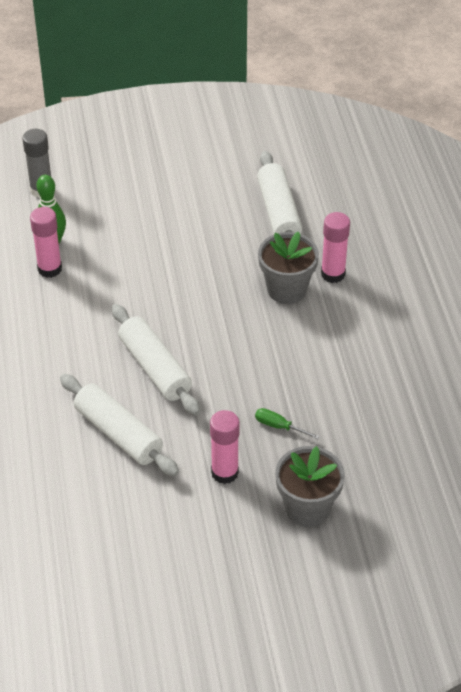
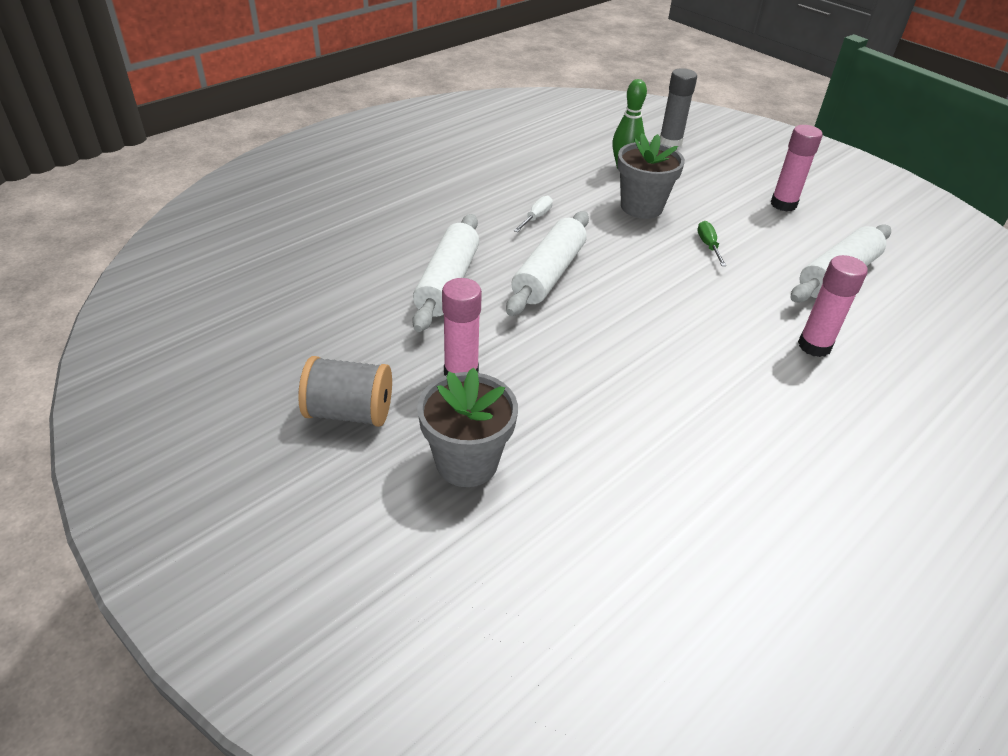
camera: 55 degrees right, 5 degrees down
(50, 269) = (593, 177): pink glue stick -> pink glue stick (783, 204)
(77, 336) = (536, 217): none -> white screwdriver
(219, 551) = (349, 412): none -> grey spool
(278, 426) = (562, 389): green screwdriver -> green screwdriver (708, 245)
(286, 289) = (749, 320): grey flower pot -> grey flower pot (641, 207)

